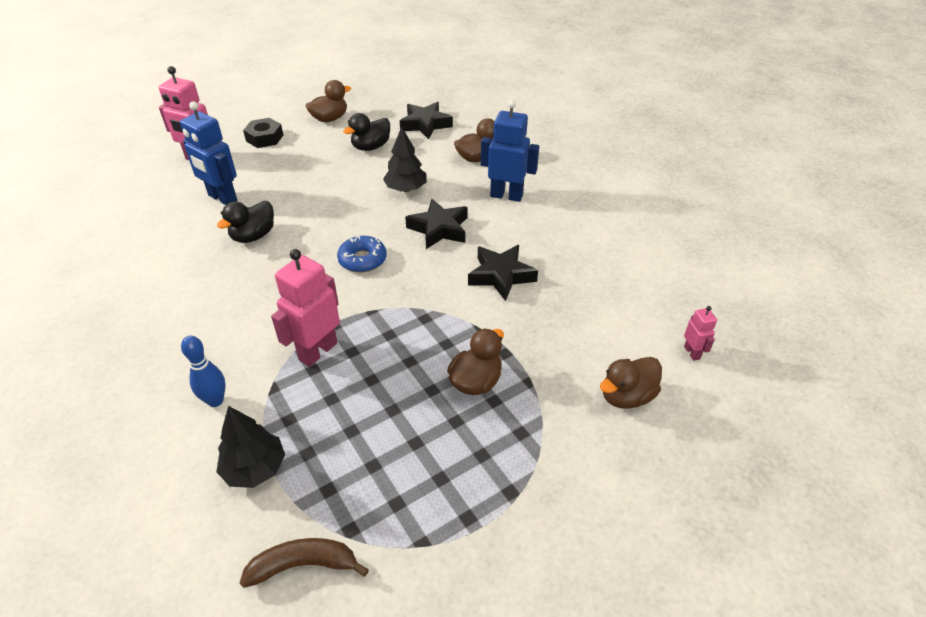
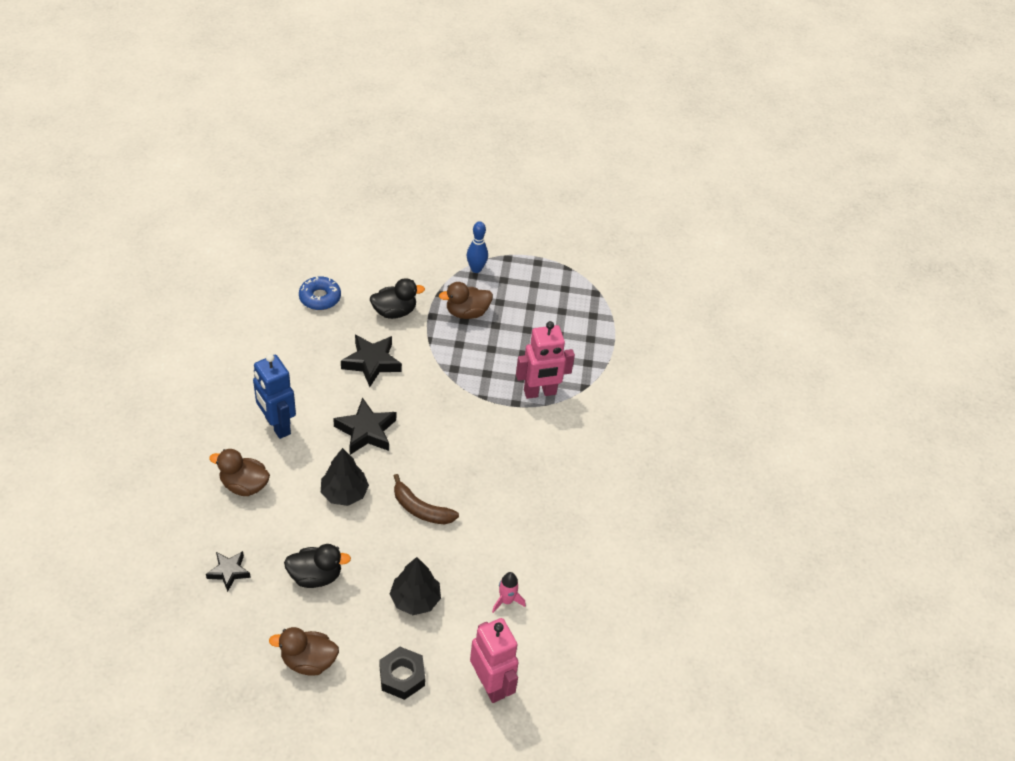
camera: 145 degrees left, 5 degrees up
(215, 400) = (622, 402): blue bowling pin -> blue bowling pin (476, 269)
(222, 198) = (506, 601): blue robot -> pink rocket
(253, 236) = (511, 529): black duck -> black duck (394, 312)
(255, 468) = (623, 349): black tree -> black tree (415, 599)
(304, 565) = (627, 294): brown banana -> brown banana (421, 509)
(362, 260) = (449, 443): blue donut -> blue donut (320, 298)
(425, 124) = (229, 572): black star -> black star, size x0.62
(626, 396) = (398, 253): brown duck -> none
(692, 352) = (332, 246): pink robot -> none

